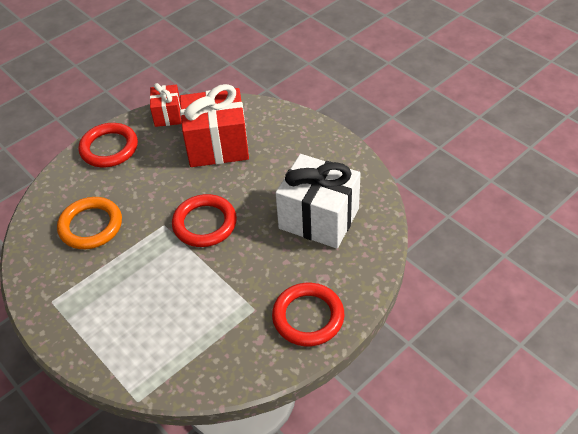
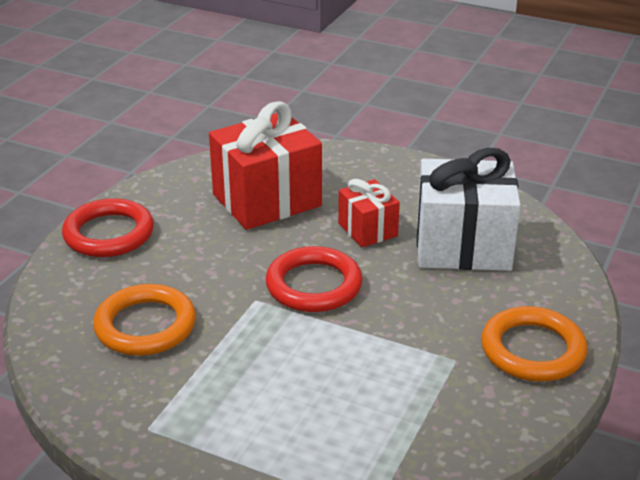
camera: 25 degrees left, 15 degrees down
(168, 115) = (170, 182): red gift -> red gift (367, 230)
(308, 317) = (532, 350): red ring -> orange ring

